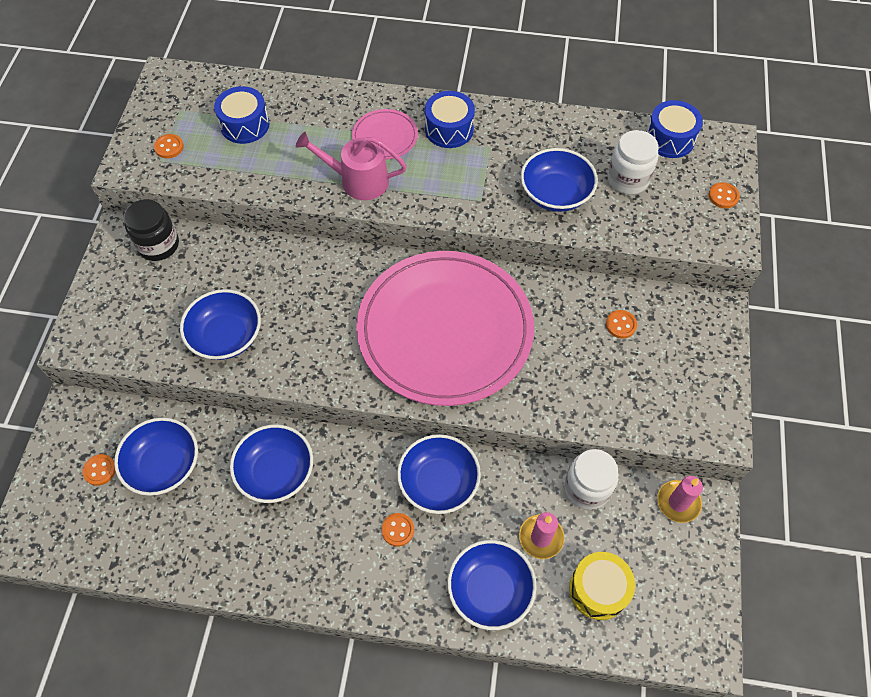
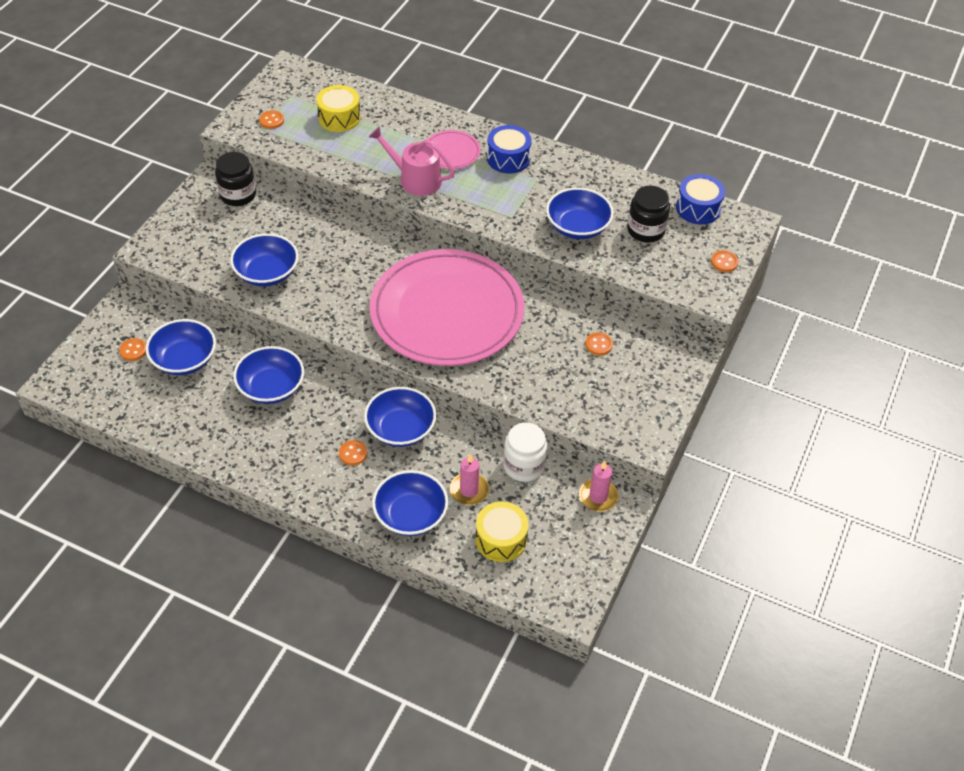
camera: 15 degrees right, 10 degrees down
(245, 125) = (339, 118): blue drum -> yellow drum
(628, 179) = (646, 230): white jar -> black jar

